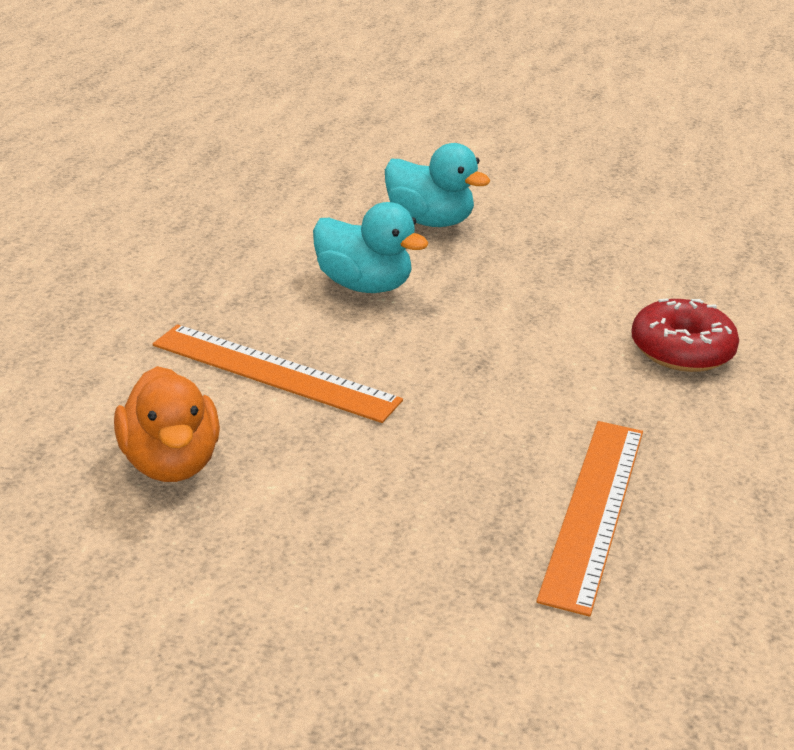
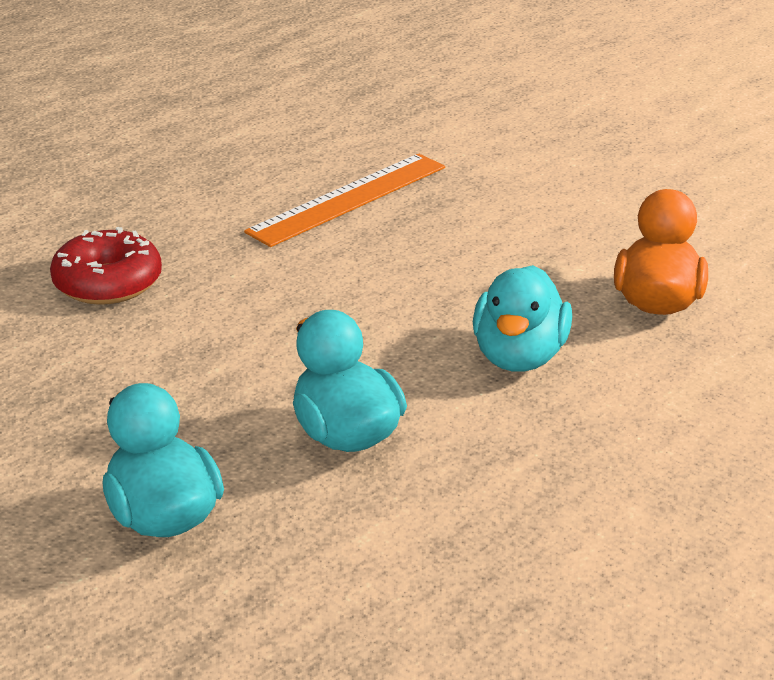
camera: 150 degrees left, 0 degrees up
(274, 372) = (519, 357): orange ruler -> turquoise duck

